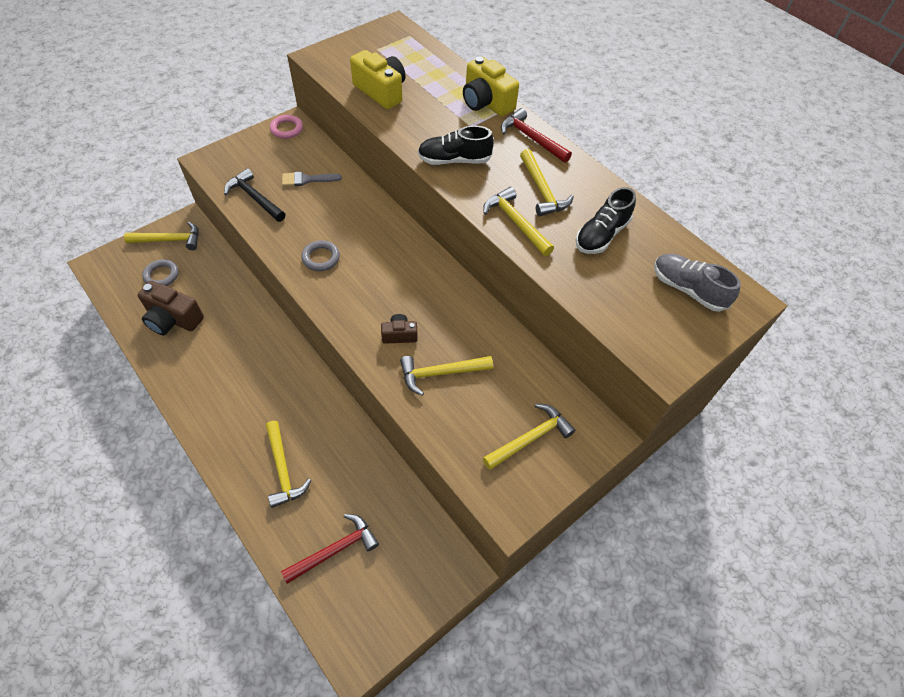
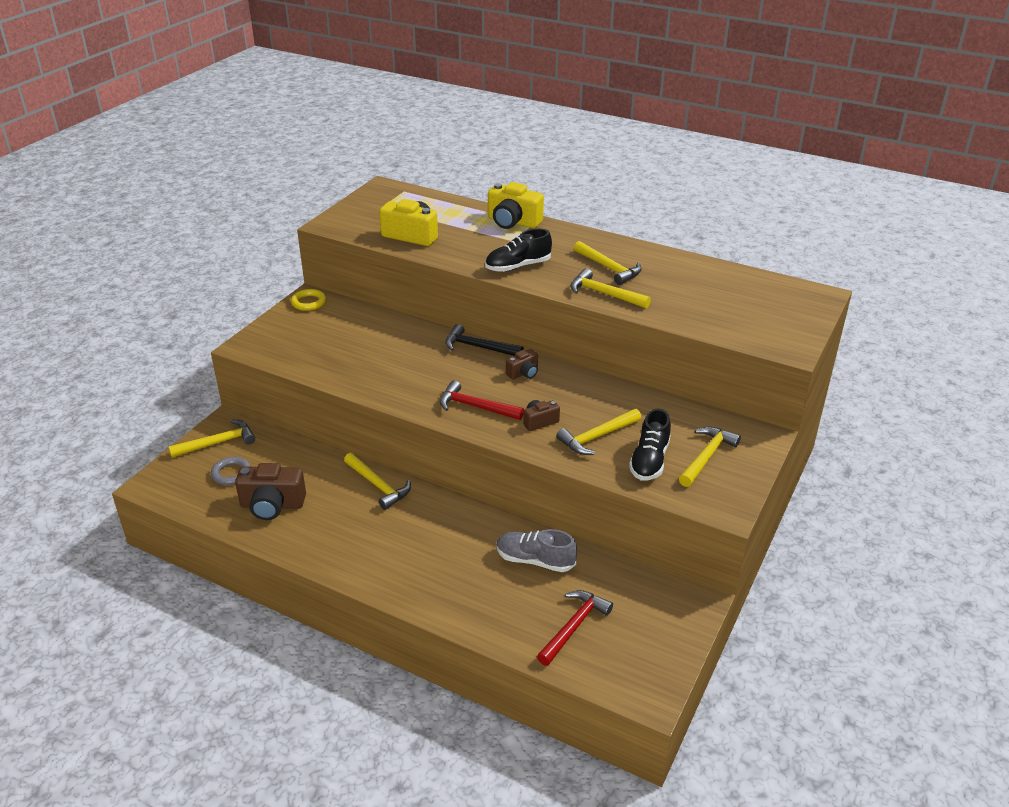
camera: 20 degrees left, 20 degrees down
(254, 198) = (319, 361): black hammer -> black hammer (478, 347)
(283, 469) = (478, 585): yellow hammer -> yellow hammer (378, 485)
(287, 129) = (309, 302): pink ring -> yellow ring
(307, 180) = (360, 335): grey brush -> none
(321, 258) = (422, 388): grey ring -> none
(420, 272) = (523, 373): none -> brown camera
(531, 138) = (572, 237): red hammer -> red hammer (475, 407)
(601, 235) = (680, 284): black shoe -> black shoe (649, 460)
(688, 289) = (772, 300): grey shoe -> grey shoe (535, 560)

